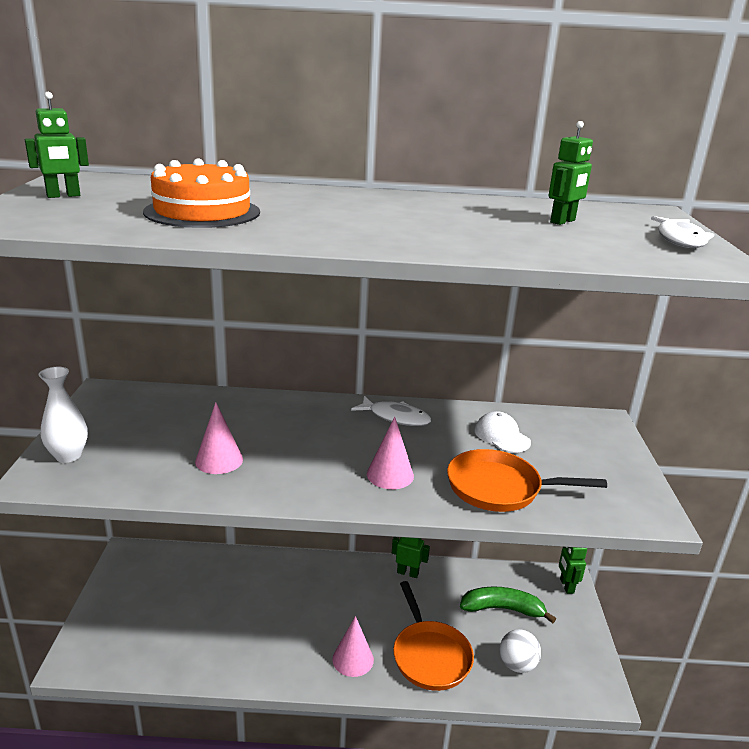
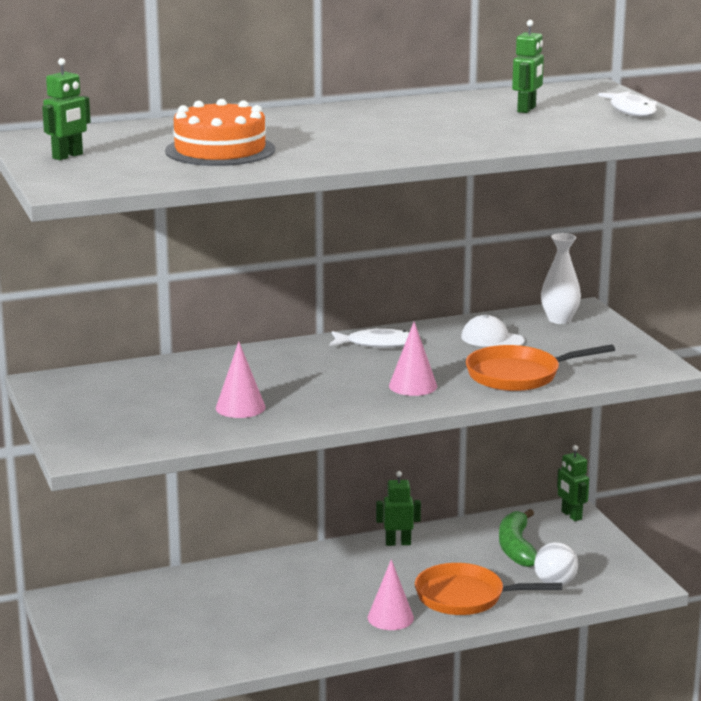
camera: 20 degrees left, 5 degrees down
(68, 456) = (86, 433): white vase -> white vase (559, 320)
(430, 655) = (465, 597): orange pan -> orange pan turned 135 degrees clockwise
(502, 609) = (516, 548): green banana -> green banana turned 75 degrees counterclockwise

